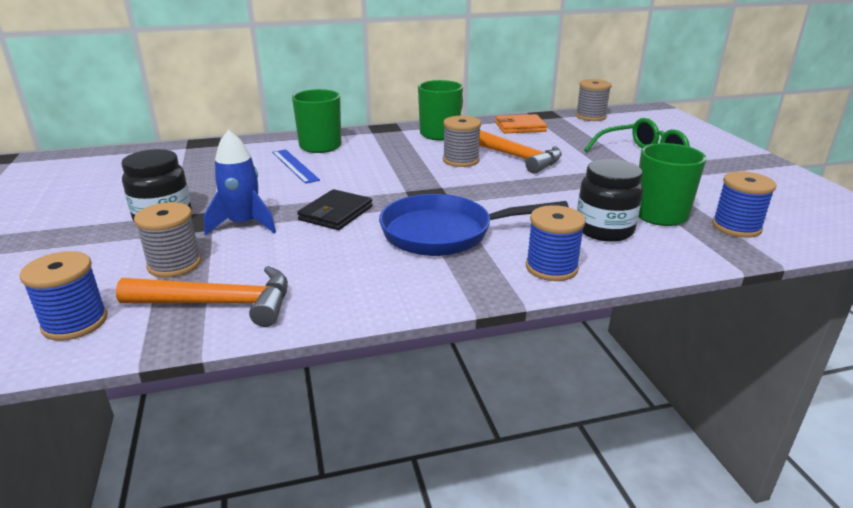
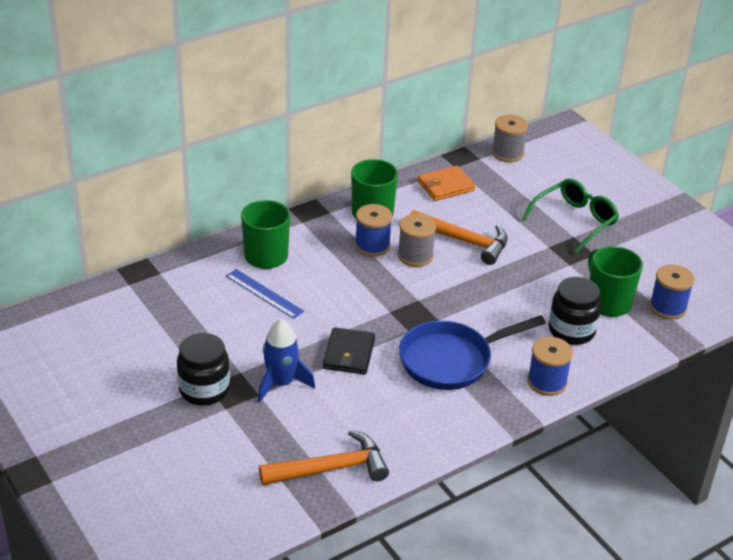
camera: 20 degrees left, 10 degrees up
(75, 322) = (243, 508): blue spool -> blue spool (372, 246)
(174, 264) = (263, 439): grey spool -> none

